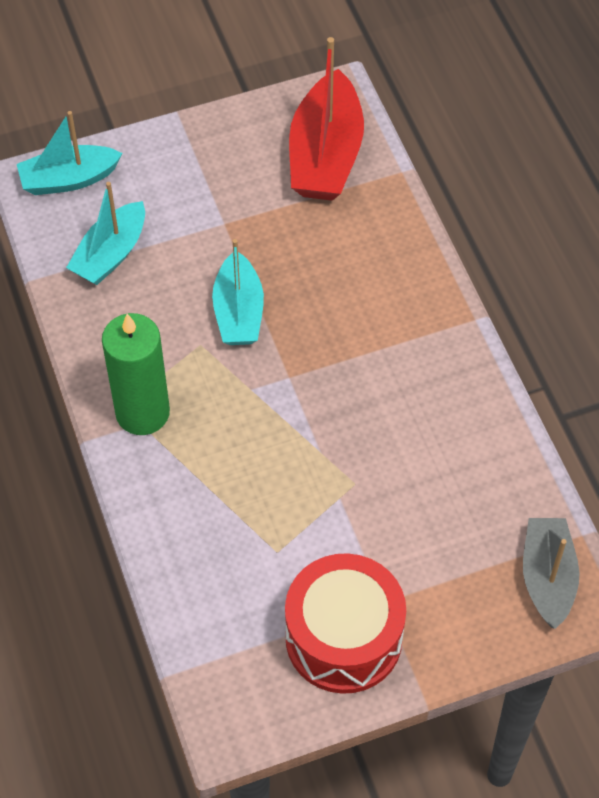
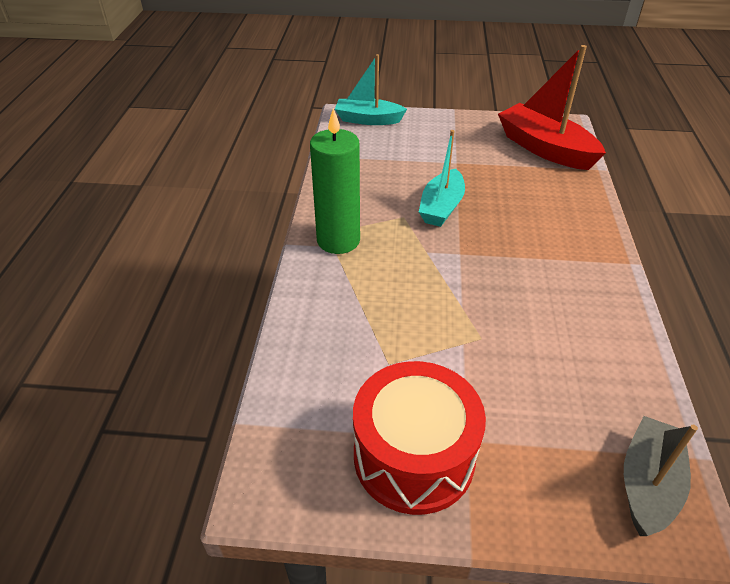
camera: 25 degrees right, 15 degrees down
(110, 254) = (371, 157): turquoise boat -> none
(325, 155) = (545, 148): red boat -> red boat turned 105 degrees clockwise

